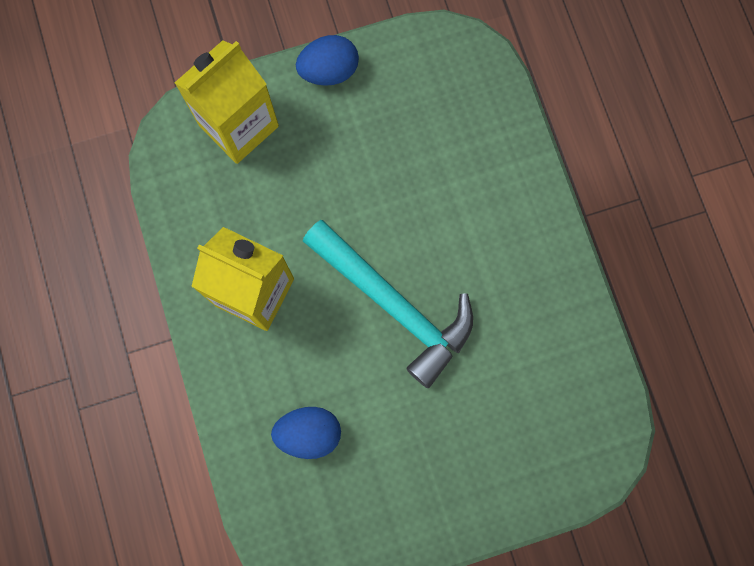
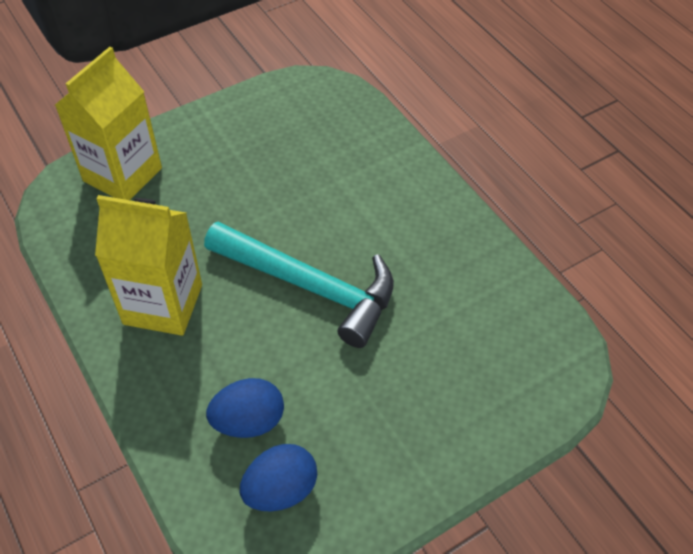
camera: 15 degrees left, 25 degrees down
(329, 71) = (201, 121): blue egg -> blue egg (280, 490)

